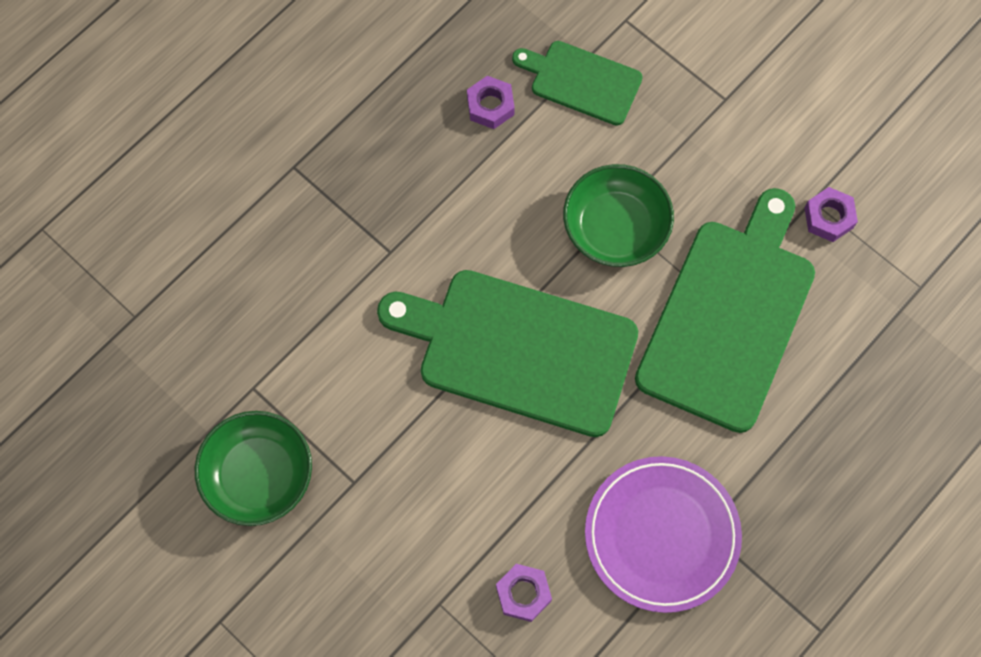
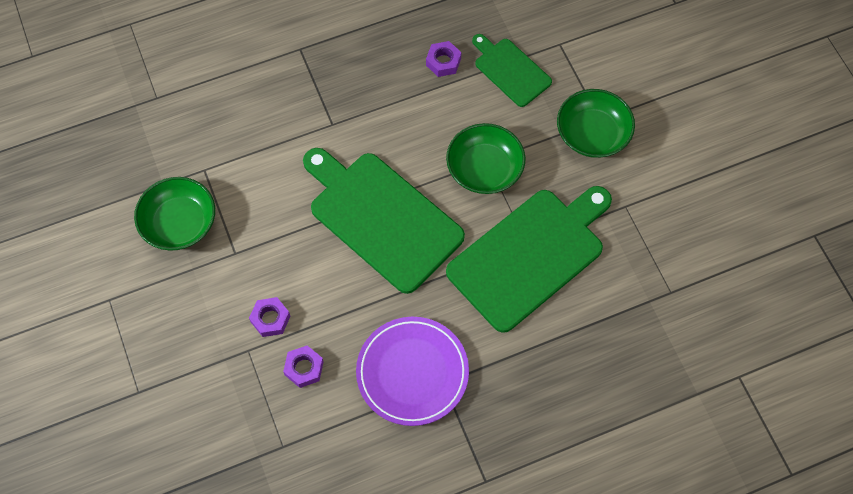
camera: 25 degrees right, 5 degrees down
(725, 123) = (592, 134): none -> green bowl
(828, 217) = (631, 221): purple nut -> purple nut (270, 319)

